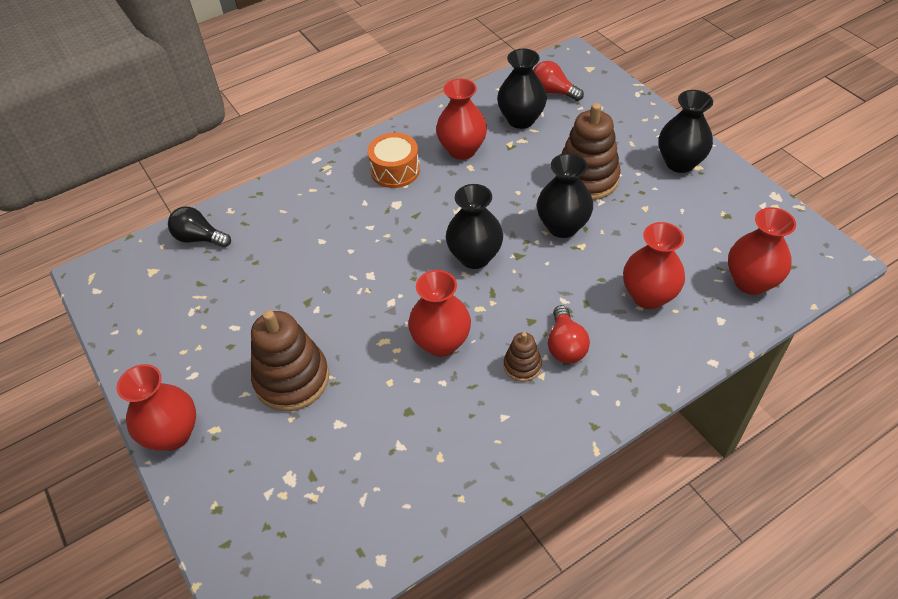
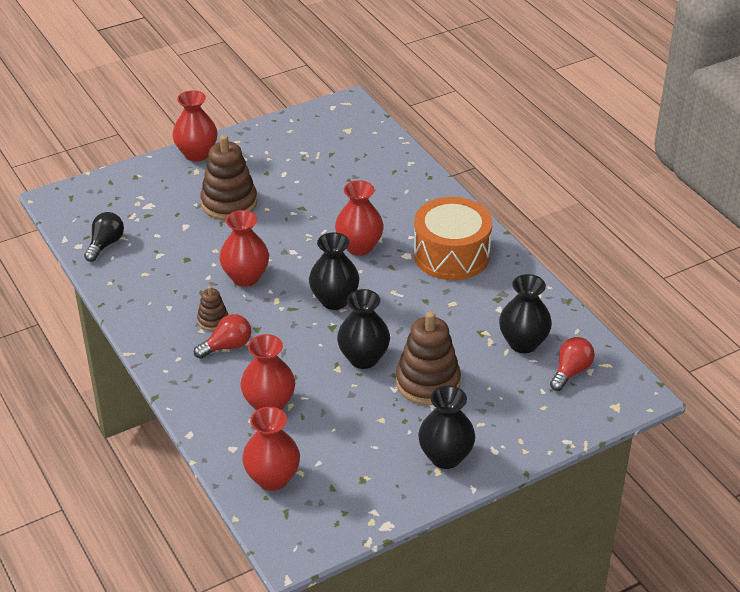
camera: 90 degrees right, 10 degrees down
(199, 238) = (379, 150): black light bulb -> black light bulb (105, 244)
(395, 170) = (451, 255): orange drum -> orange drum, size x1.63
(462, 150) = (477, 299): red vase -> red vase (359, 247)
(565, 345) = (227, 346): red light bulb -> red light bulb turned 150 degrees clockwise

